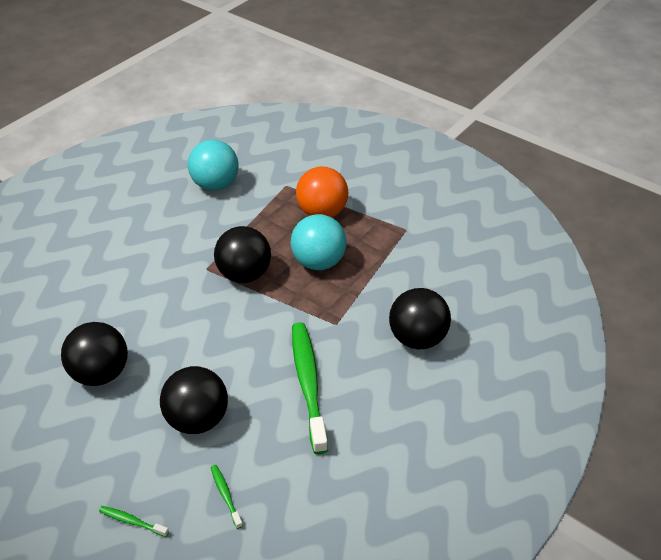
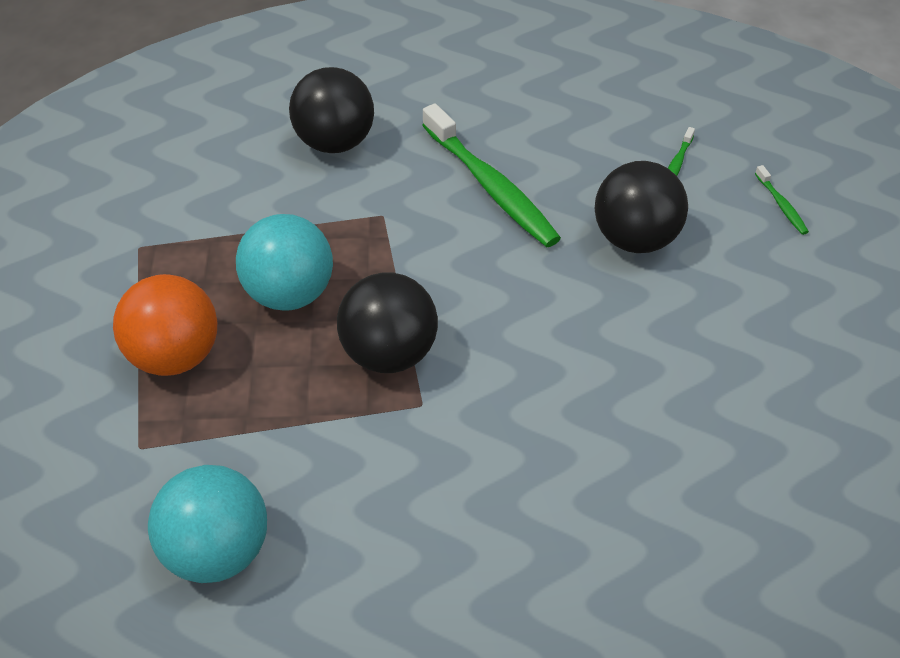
camera: 130 degrees left, 5 degrees up
(101, 373) = (693, 369): black ball -> none
(308, 383) = (491, 186): green toothbrush -> green toothbrush turned 75 degrees counterclockwise

